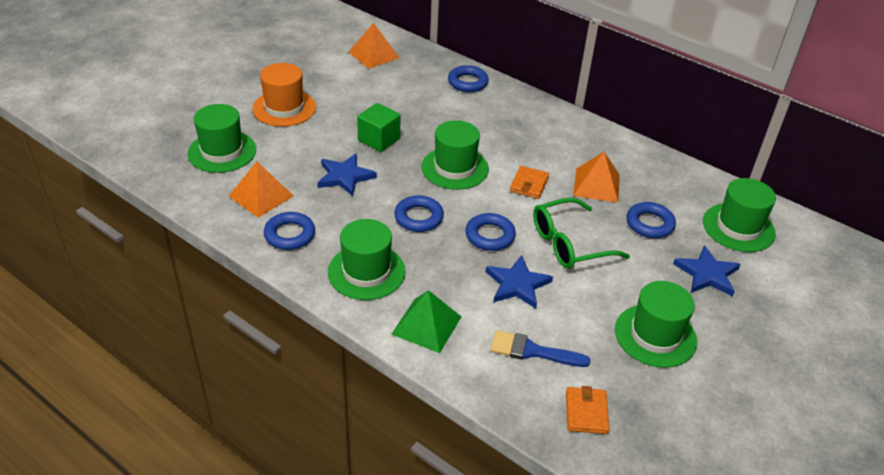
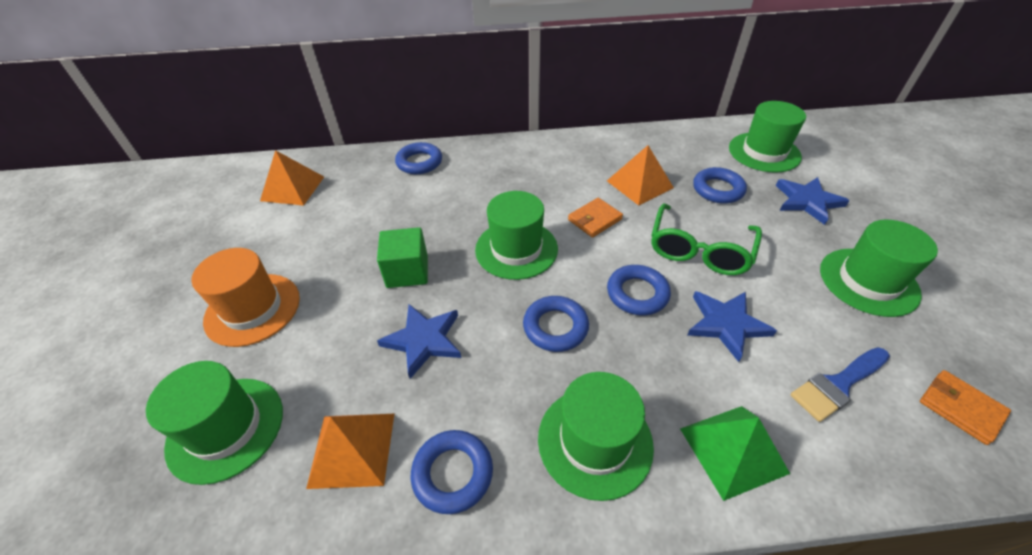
camera: 40 degrees left, 5 degrees up
(529, 184) = (594, 219): orange wallet -> orange wallet turned 75 degrees clockwise

